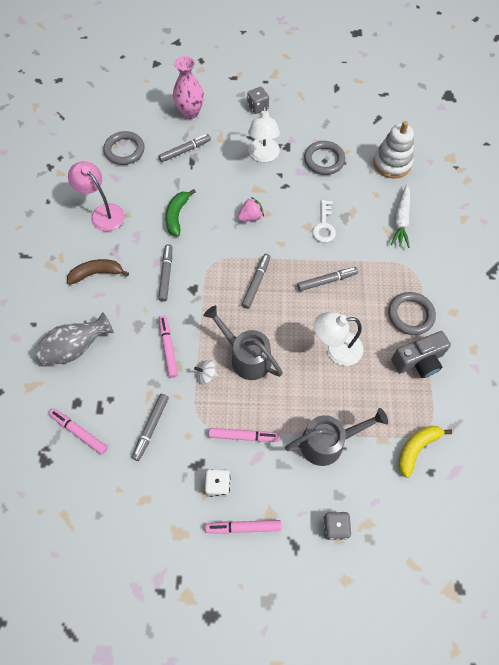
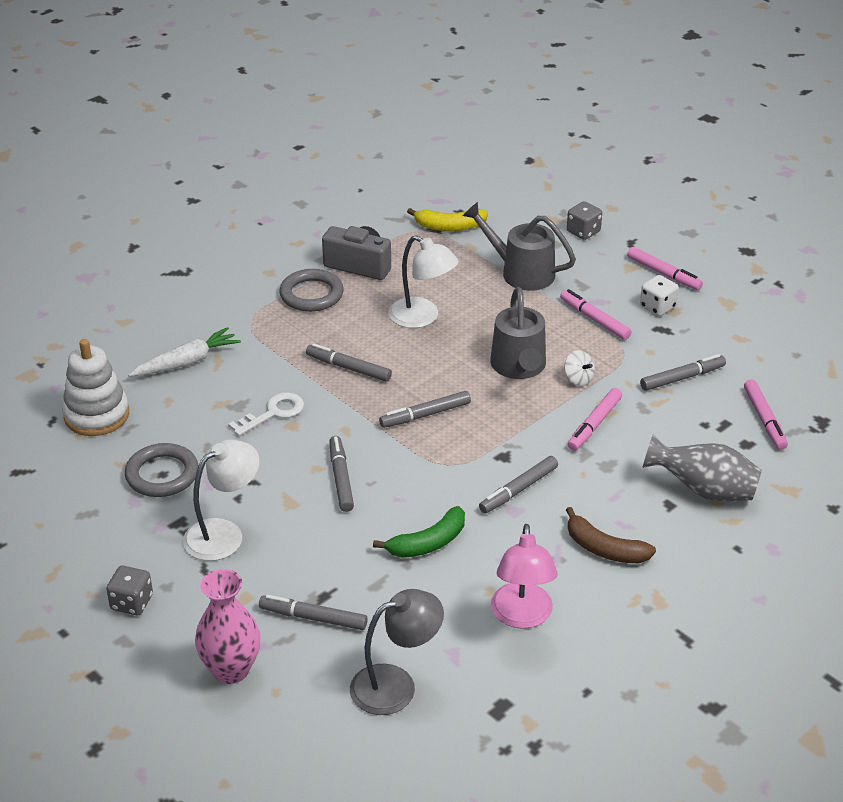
camera: 135 degrees left, 25 degrees down
(124, 150) = (396, 685): grey ring -> grey lamp
(250, 217) = (341, 478): pink strawberry -> grey marker

